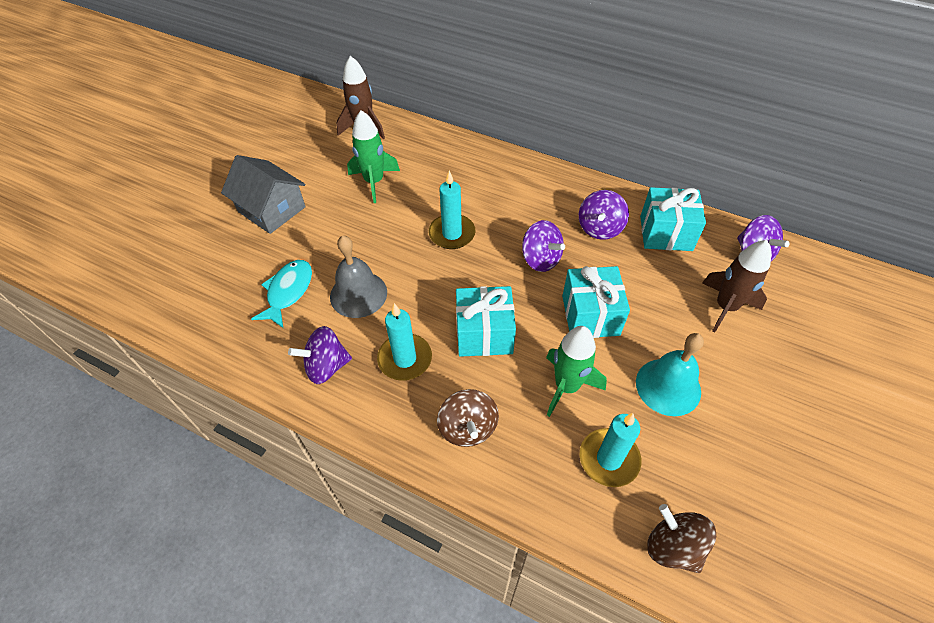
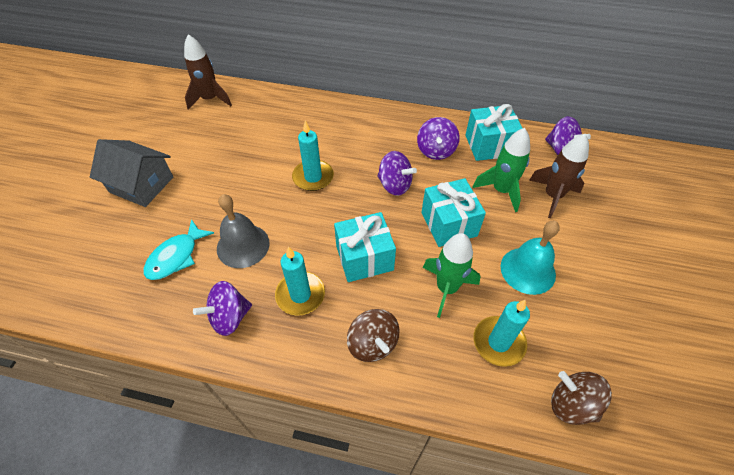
camera: 15 degrees left, 0 degrees up
(288, 292) = (176, 256): turquoise fish -> turquoise fish turned 150 degrees counterclockwise
(374, 182) = (232, 144): green rocket -> green rocket (501, 190)

